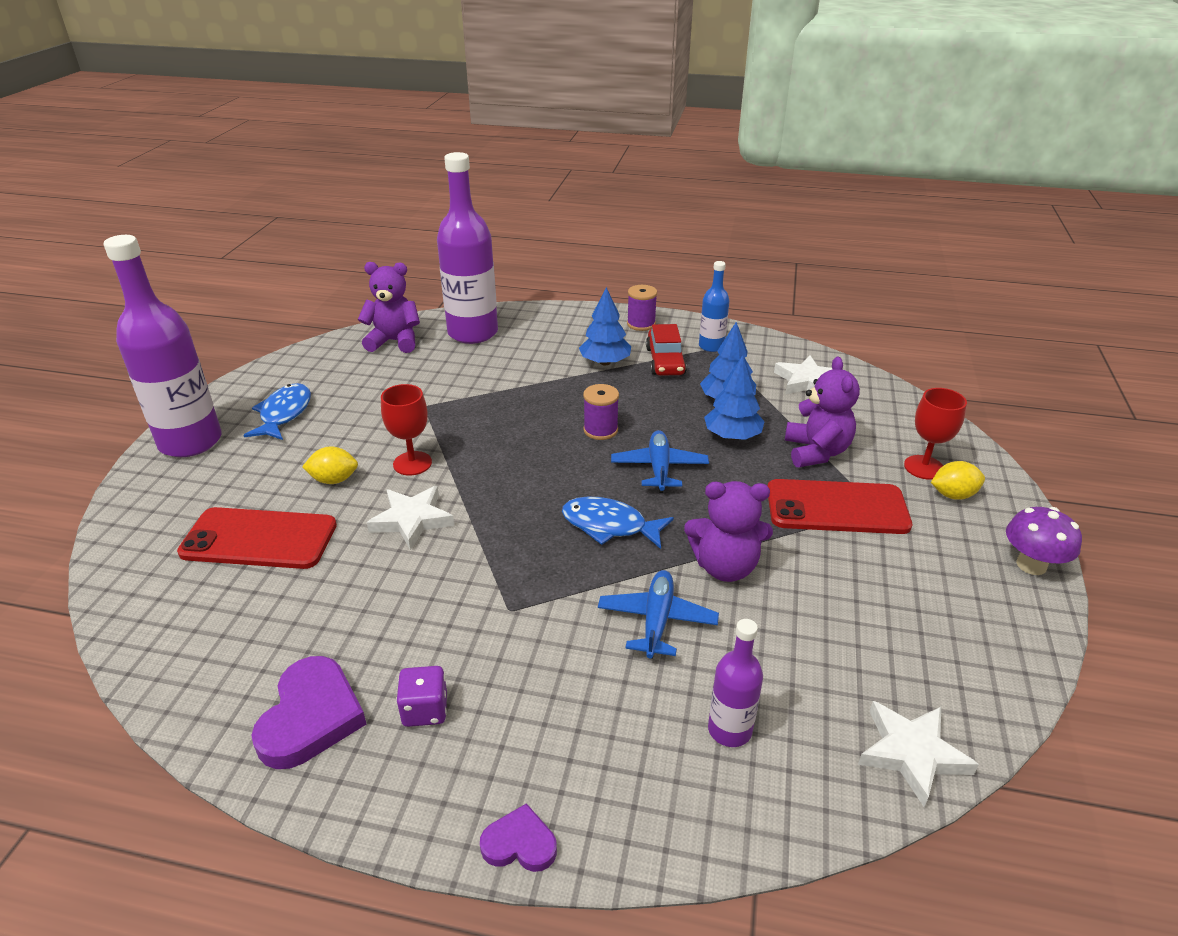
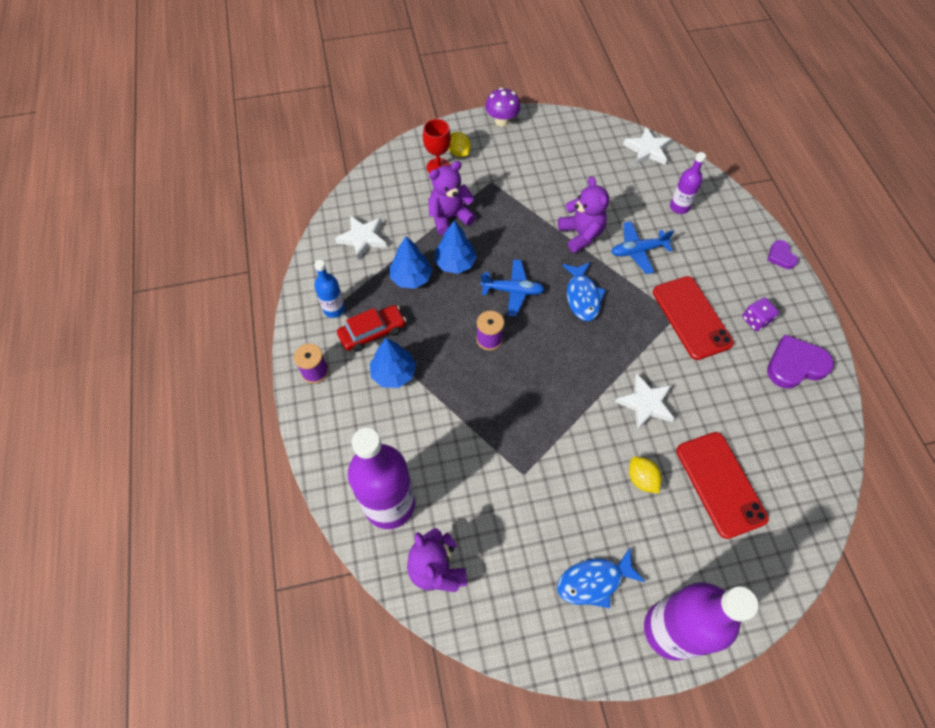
camera: 115 degrees left, 25 degrees up
(412, 463) = (594, 438): red goblet -> none
(659, 468) = (512, 291): blue plane -> blue plane turned 150 degrees counterclockwise
(837, 508) = (500, 198): red phone -> red phone (691, 317)

